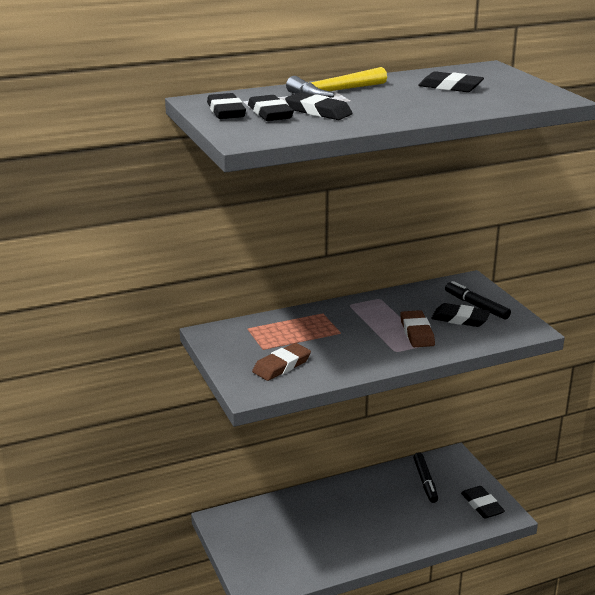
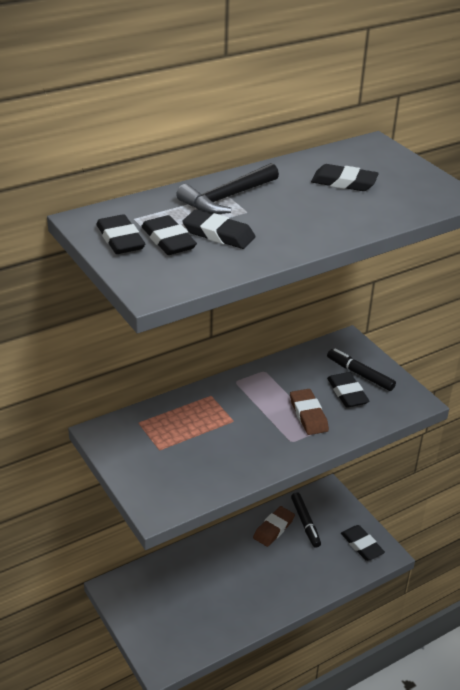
camera: 10 degrees left, 10 degrees up
(281, 366) = (182, 471): brown eraser -> brown eraser (273, 528)
(334, 92) = (226, 198): yellow hammer -> black hammer
(460, 319) = (347, 393): black eraser -> black eraser turned 60 degrees clockwise

